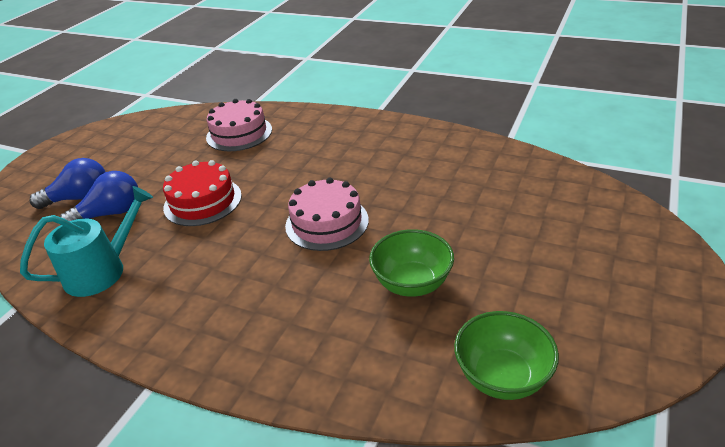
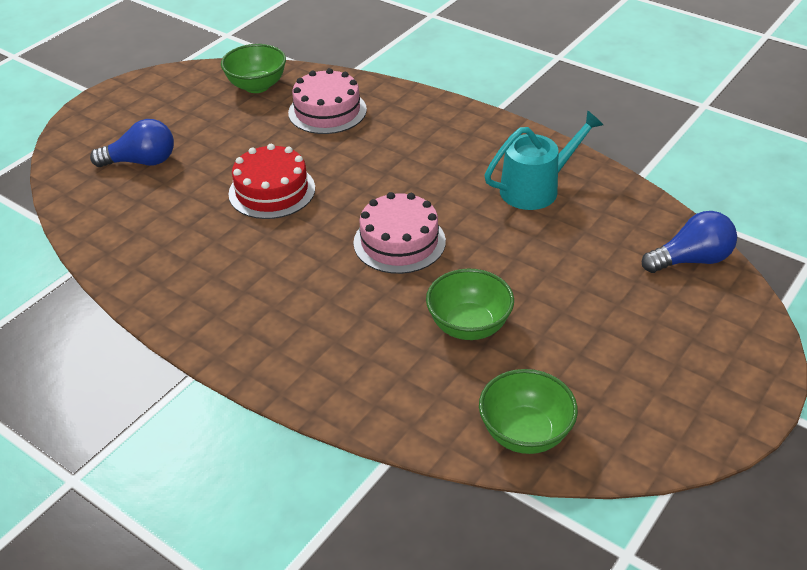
camera: 10 degrees right, 5 degrees up
(102, 271) = (158, 250): turquoise watering can -> turquoise watering can (535, 188)
(111, 213) = (173, 187): blue light bulb -> blue light bulb (691, 260)
(176, 125) = (257, 86): none -> green bowl

